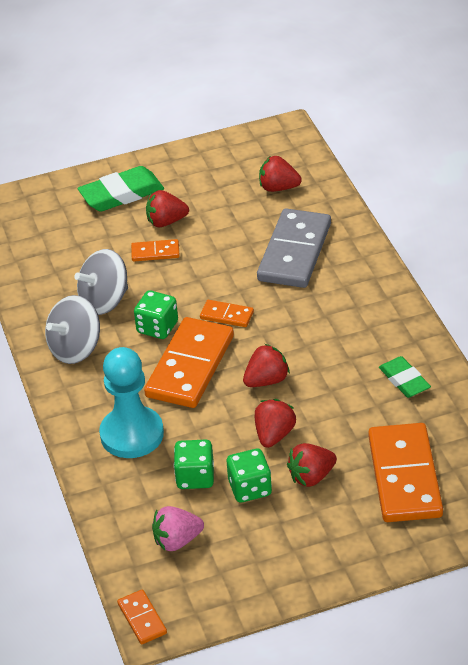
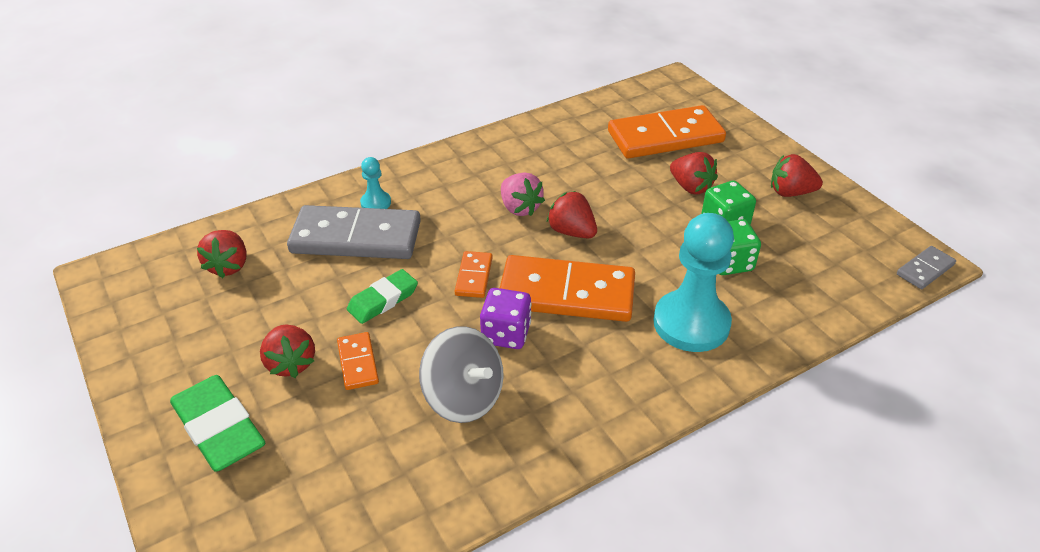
camera: 105 degrees left, 0 degrees up
(75, 349) = (563, 409): grey spinning top -> none
(142, 619) = (925, 270): orange domino -> grey domino
(157, 327) = (506, 334): green dice -> purple dice
(177, 541) = (818, 262): pink strawberry -> pink strawberry (520, 208)
(274, 435) = (647, 217): red strawberry -> red strawberry (790, 192)
(339, 264) = (376, 203): none -> turquoise pawn
(404, 380) = (545, 146): green eraser -> green eraser (383, 300)

